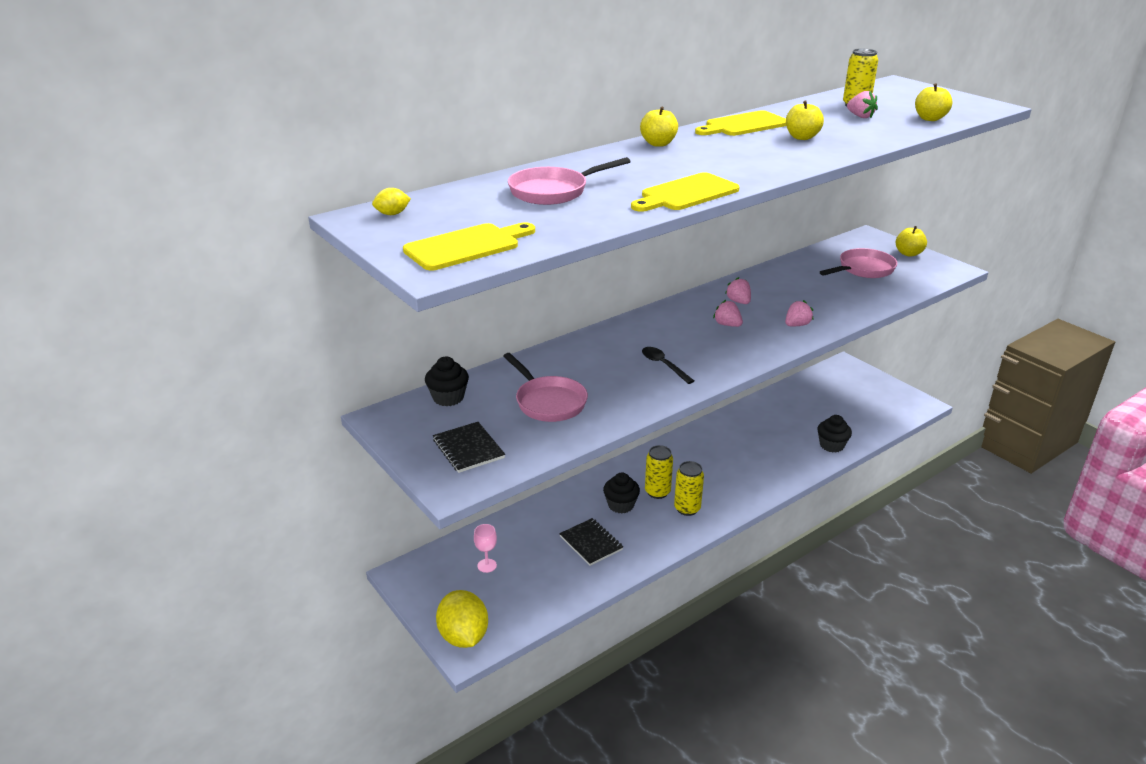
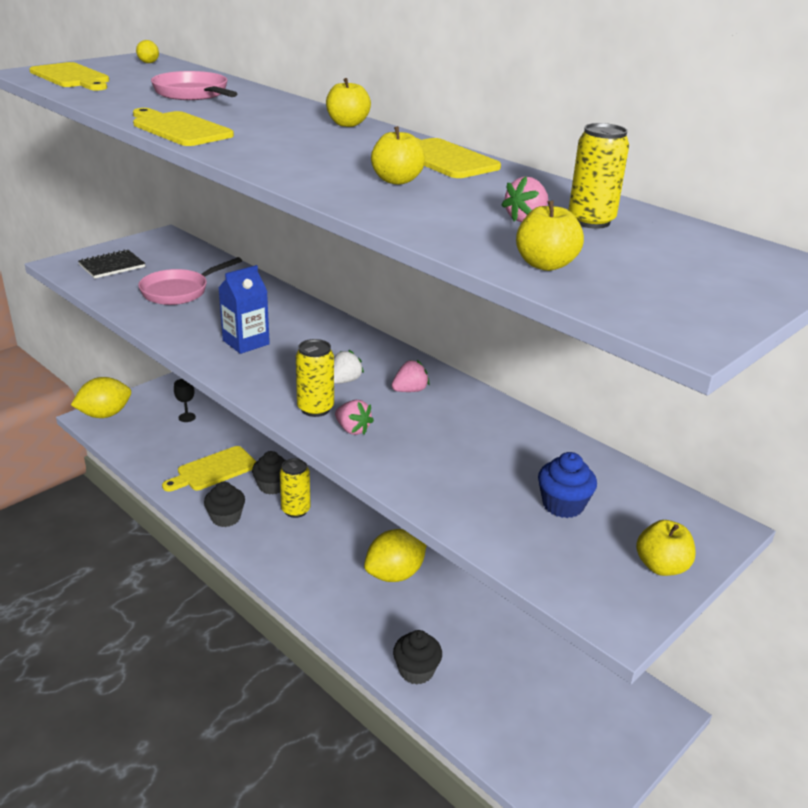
camera: 80 degrees right, 0 degrees up
(448, 398) = (191, 254): black cupcake -> black cupcake (226, 518)
(487, 565) = (187, 417): pink goblet -> black goblet
(591, 543) = (213, 470): black notebook -> yellow cutting board
(663, 365) = (246, 342): black spoon -> blue carton
(687, 509) = (267, 532): yellow can -> yellow can (315, 409)
(727, 325) = (344, 381): pink strawberry -> white strawberry
(737, 446) = (395, 574): none -> yellow lemon
(863, 269) = (563, 505): pink pan -> blue cupcake

